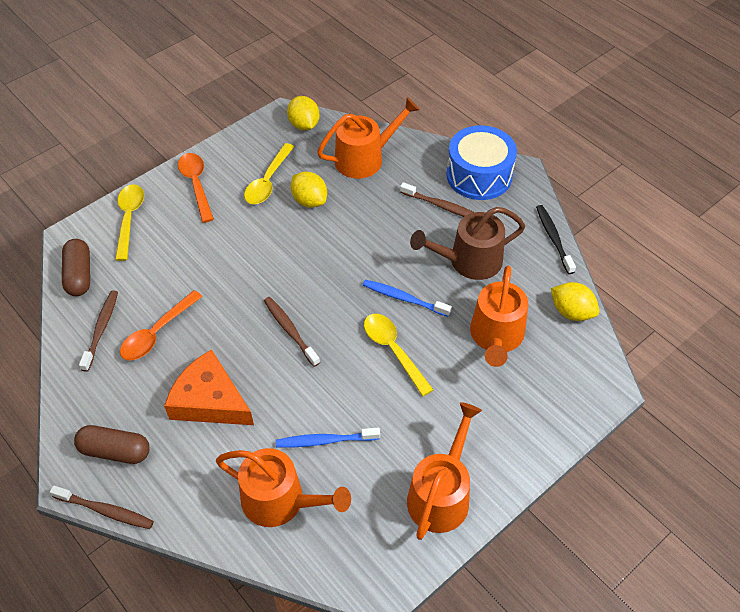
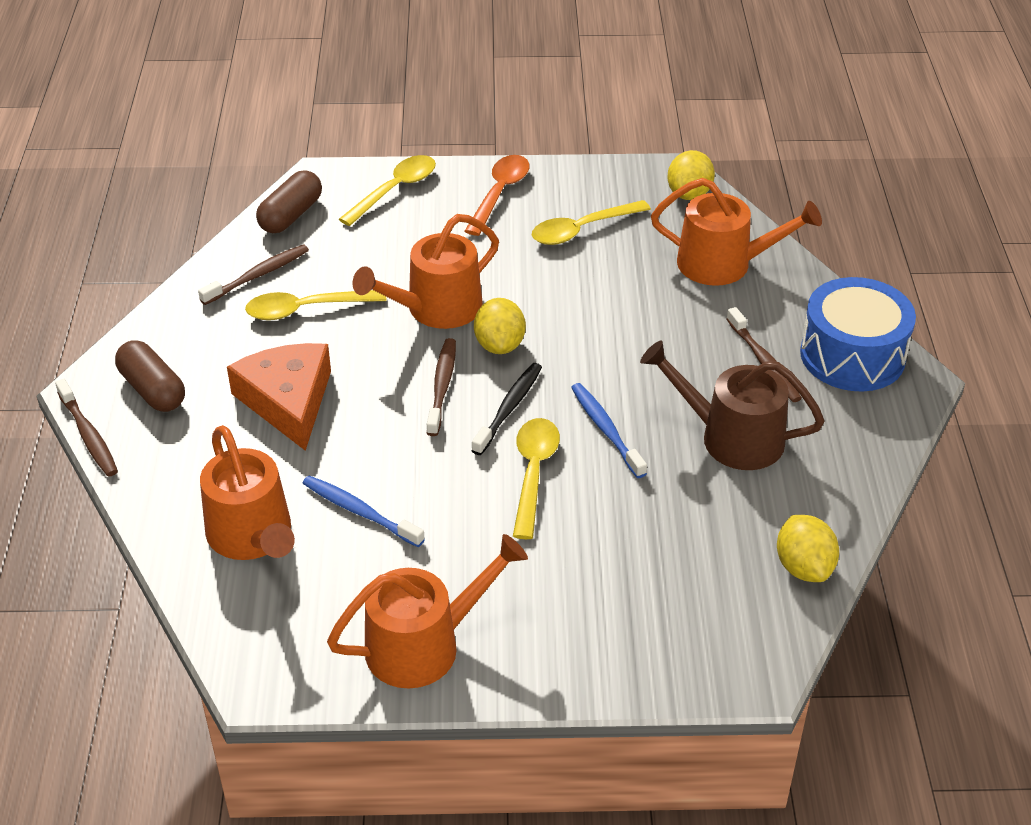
camera: 40 degrees right, 10 degrees down
(157, 333) = (306, 309): orange spoon -> yellow spoon
(309, 201) = (608, 273): yellow lemon -> yellow lemon (499, 345)
(496, 336) = (674, 533): orange watering can -> orange watering can (436, 308)
(553, 238) = (874, 476): black toothbrush -> black toothbrush (509, 408)

